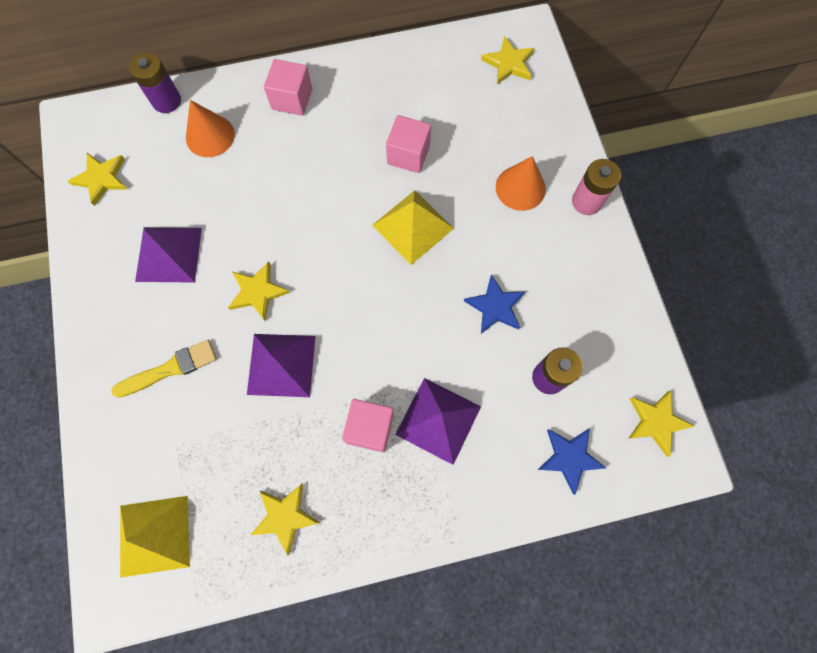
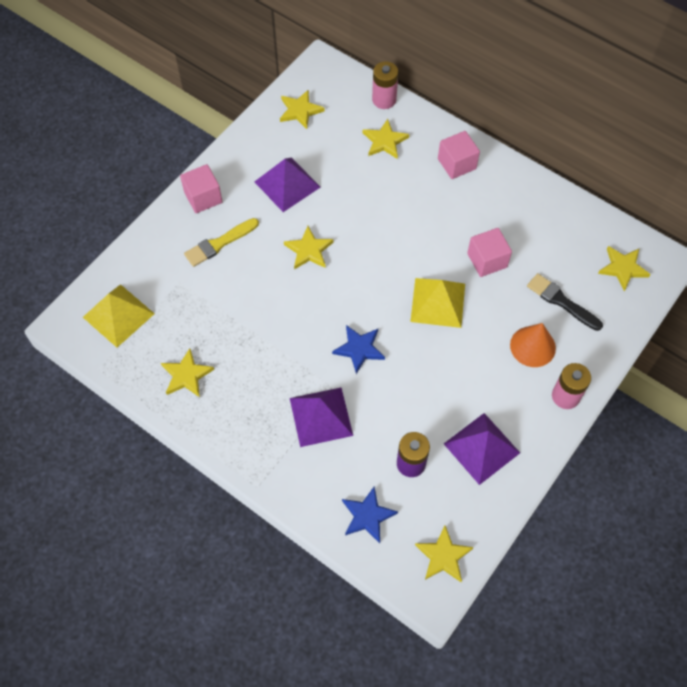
camera: 50 degrees right, 10 degrees down
(166, 101) = (384, 100): purple battery -> pink battery
(170, 369) = (219, 243): yellow brush -> yellow brush turned 120 degrees clockwise
(210, 136) = (384, 141): orange cone -> yellow star
(281, 365) = (275, 300): purple pyramid -> purple pyramid (481, 448)
(370, 428) = (280, 380): pink cube -> pink cube (203, 197)
(495, 307) = (429, 394): blue star -> blue star (359, 349)
(498, 132) = (561, 301): none -> black brush

